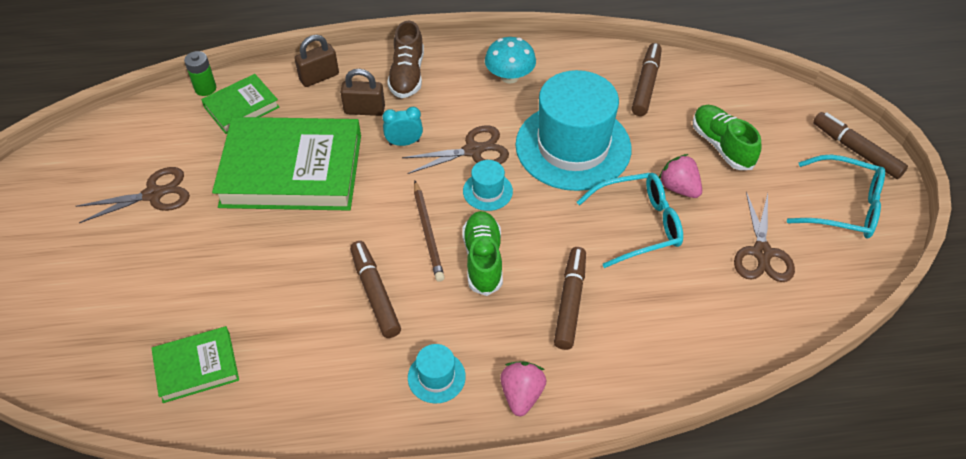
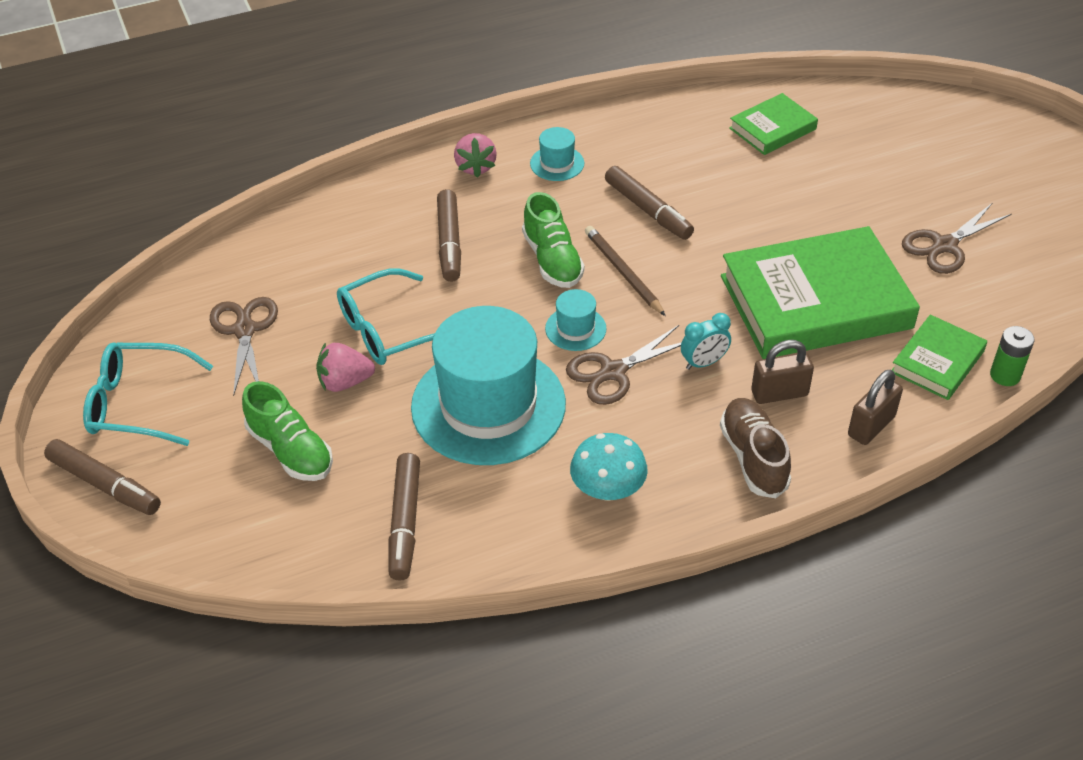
camera: 165 degrees right, 5 degrees down
(679, 188) = (345, 382): pink strawberry -> pink strawberry turned 135 degrees clockwise

